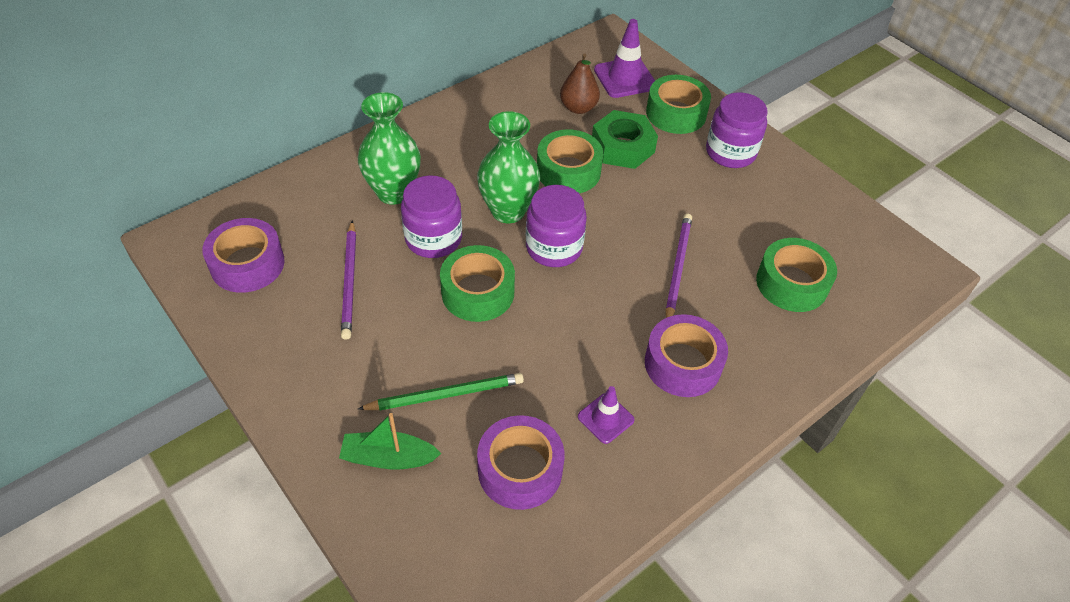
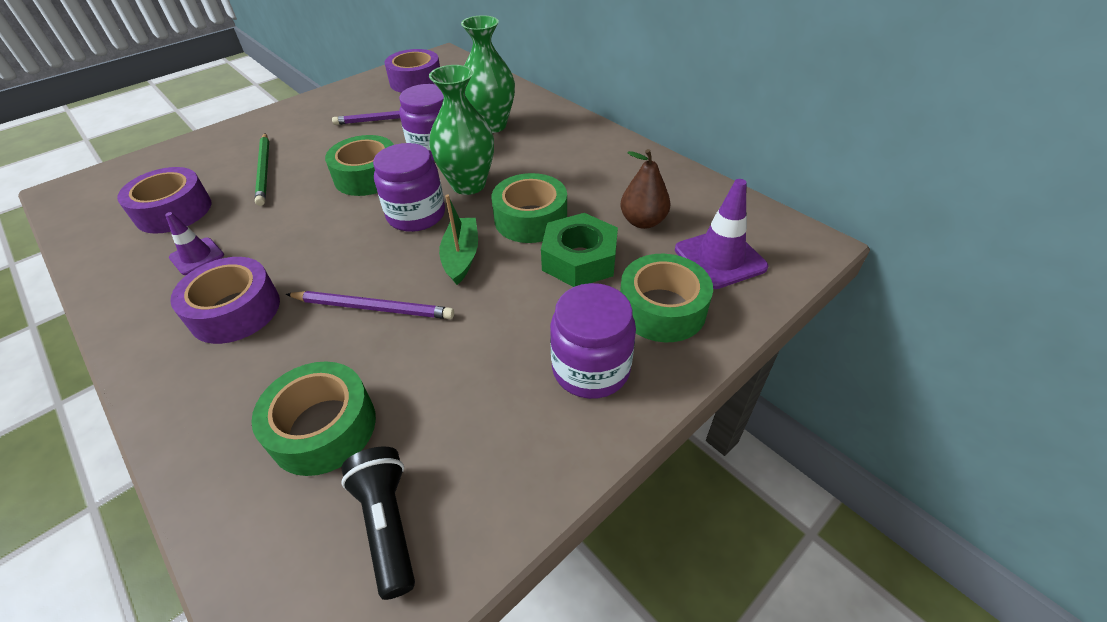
camera: 90 degrees right, 5 degrees down
(389, 458) = (220, 152): green boat -> green boat (461, 257)
(850, 244) = (388, 524): none -> black flashlight

